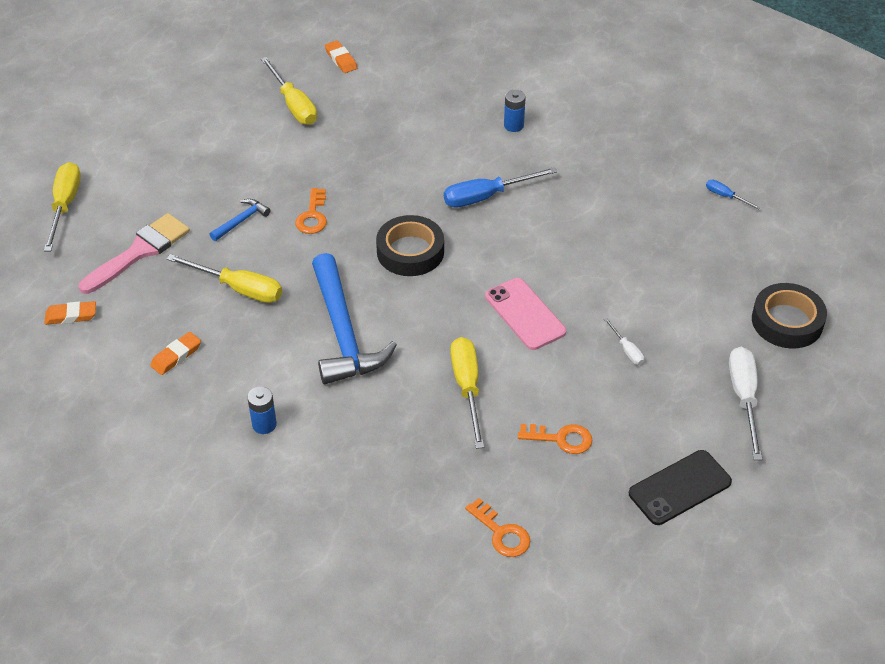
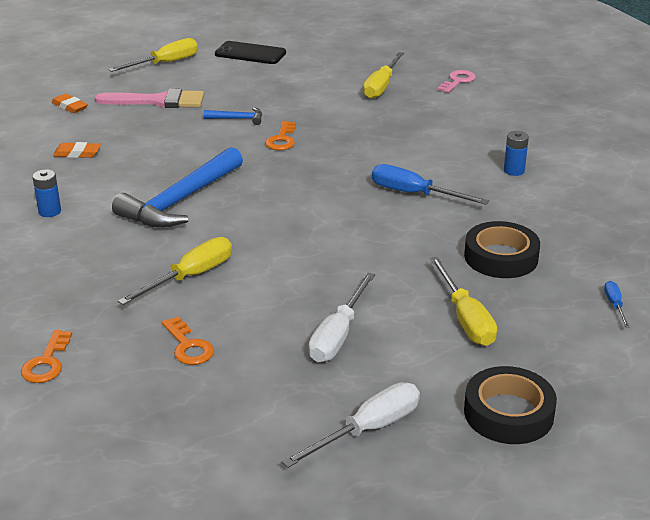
camera: 50 degrees right, 15 degrees down
(238, 289) = (170, 146): yellow screwdriver -> yellow screwdriver (465, 318)
(312, 216) = (282, 139): orange key -> orange key turned 45 degrees counterclockwise
(341, 59) = (458, 81): orange eraser -> pink key
(410, 251) = (303, 190): black tape -> black tape (501, 257)
(525, 314) = (309, 267): pink phone -> none
(626, 350) = (338, 335): white screwdriver -> white screwdriver, size x1.99
(680, 488) = (205, 439): black phone -> black phone (250, 53)

